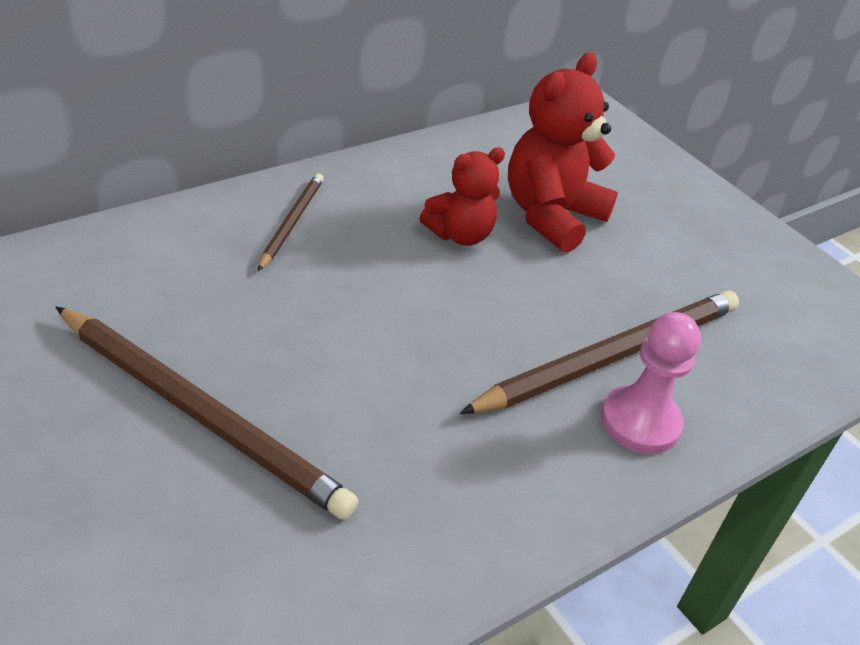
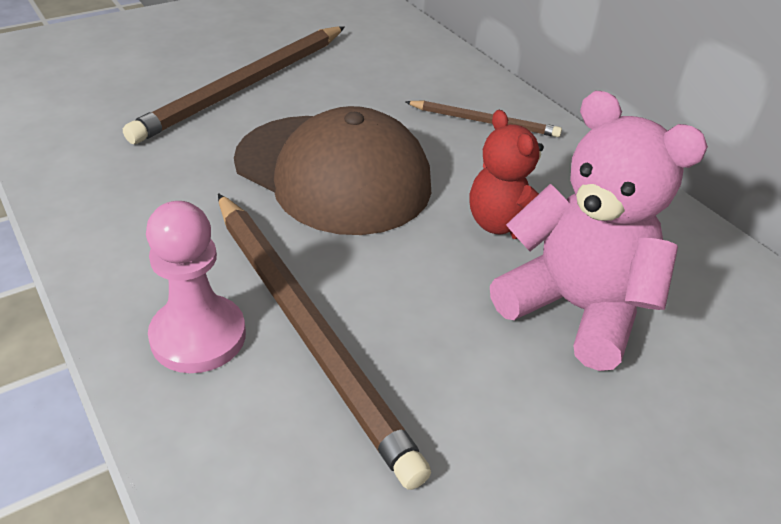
camera: 95 degrees right, 0 degrees up
(394, 336) = (333, 173): none -> brown cap
(551, 216) = (575, 308): red teddy bear -> pink teddy bear

